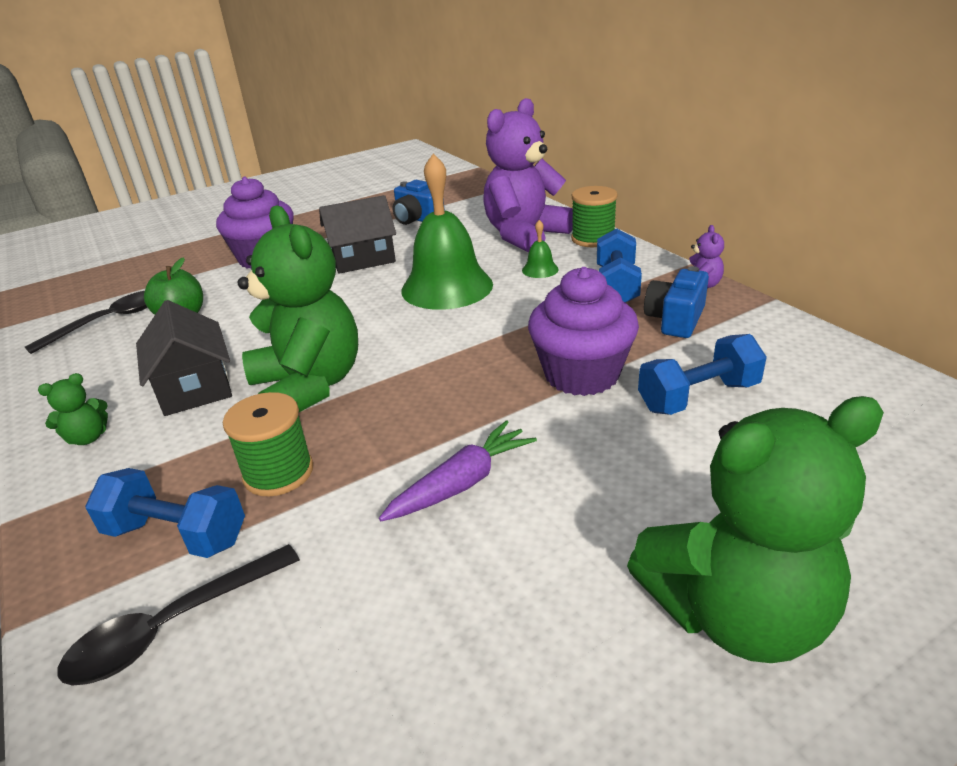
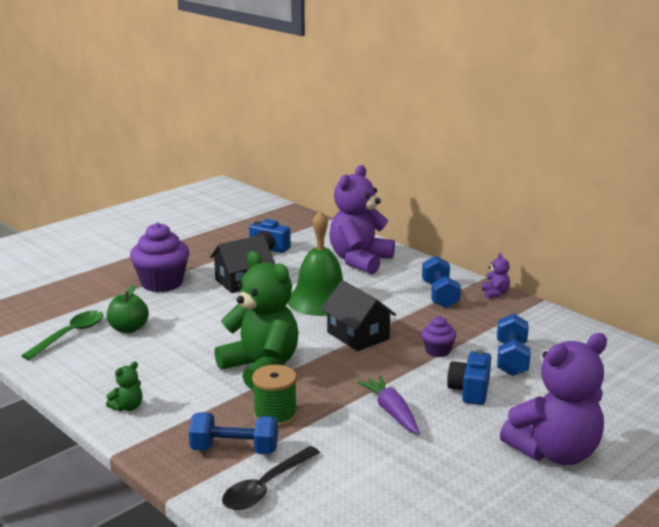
camera: 15 degrees left, 10 degrees down
(108, 321) = (70, 335): black spoon -> green spoon
(194, 387) = (179, 373): black house -> black house (358, 335)
(462, 483) = (391, 411): purple carrot -> purple carrot turned 60 degrees counterclockwise
(540, 269) = (382, 285): green bell -> none
(581, 374) = (438, 351): purple cupcake -> purple cupcake, size x0.52
(593, 239) = (411, 262): green spool -> none
(675, 320) = (485, 315): blue camera -> blue camera (470, 390)
(698, 397) = (511, 359): blue dumbbell -> blue dumbbell turned 45 degrees counterclockwise
(736, 613) = (555, 452): green teddy bear -> purple teddy bear

